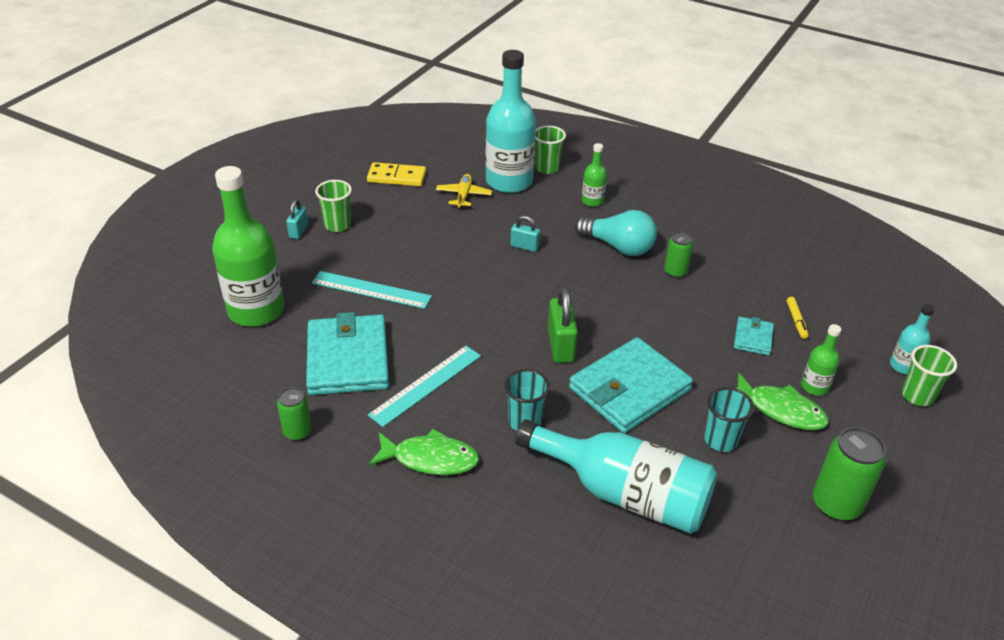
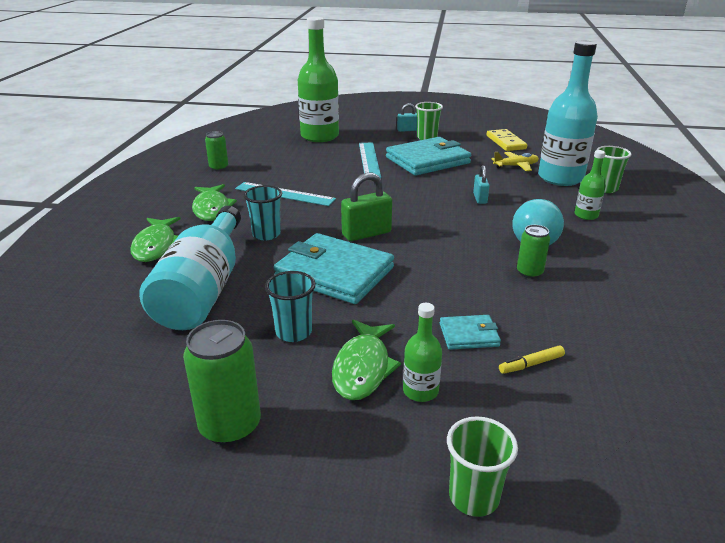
camera: 70 degrees right, 10 degrees down
(348, 359) = (294, 167): turquoise wallet -> turquoise wallet (427, 160)
(506, 525) = (156, 245): none -> green fish
(903, 366) = (528, 476): turquoise bottle -> none

